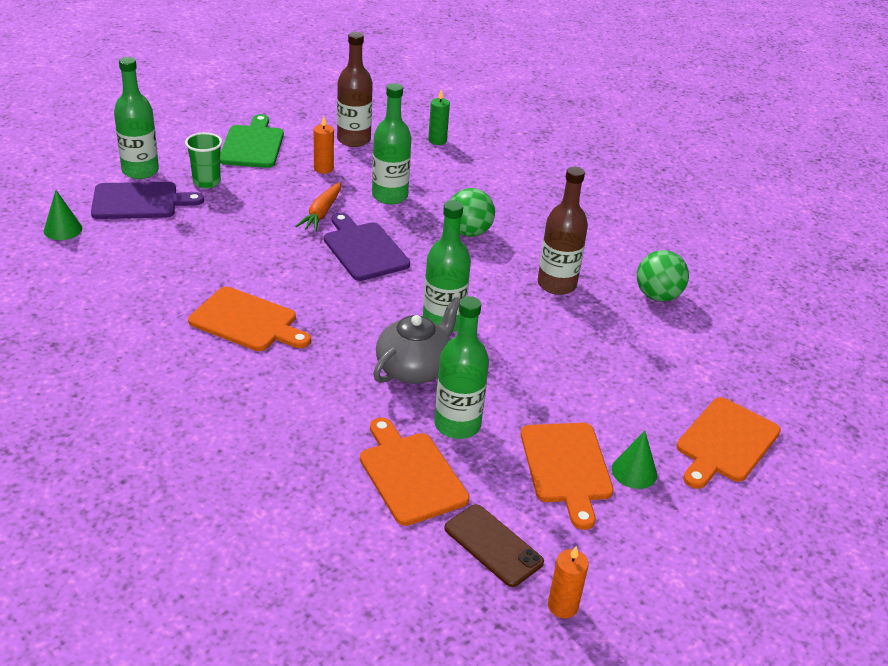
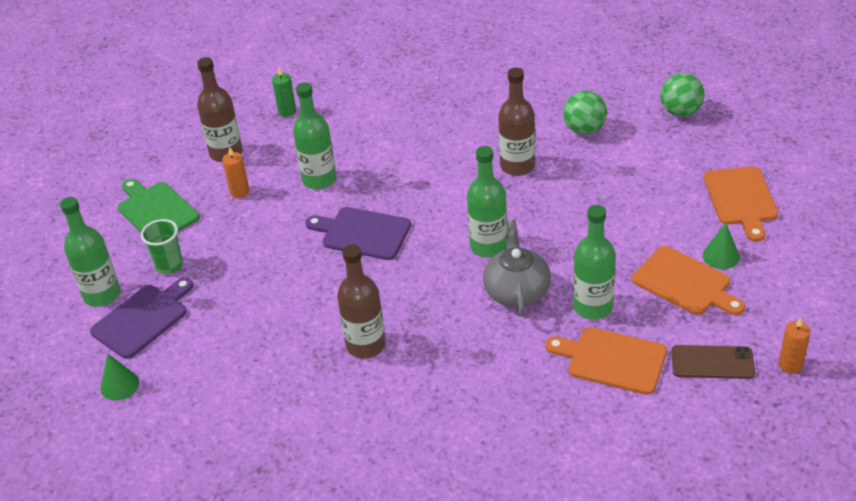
camera: 35 degrees left, 5 degrees up
(247, 321) = (365, 345): orange cutting board -> brown bottle
(321, 213) = (292, 228): orange carrot -> none
(468, 232) = (411, 169): green ball -> green ball (680, 112)

